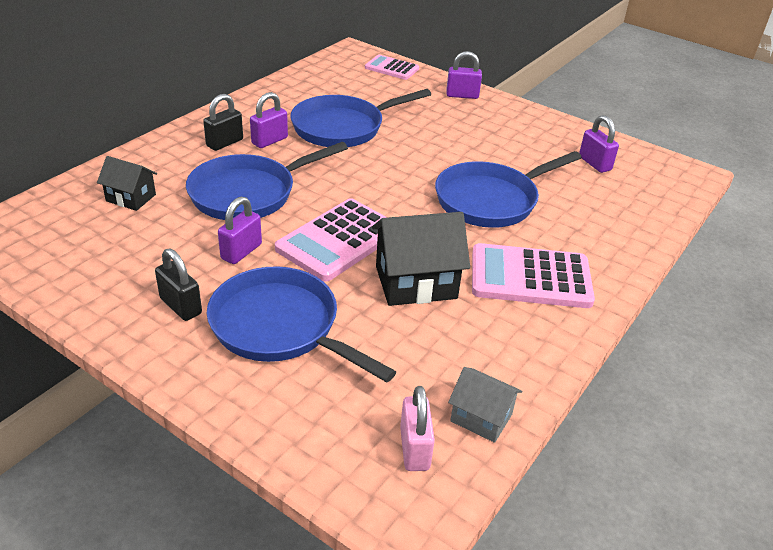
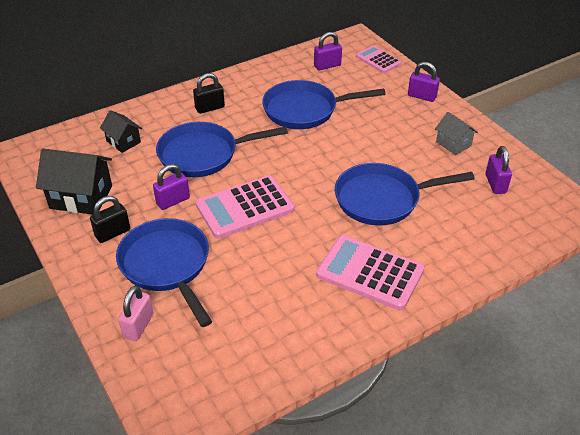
camera: 25 degrees right, 5 degrees up
(181, 306) = (112, 233): black padlock -> black padlock turned 75 degrees clockwise
(269, 141) = (243, 112): purple padlock -> purple padlock (327, 65)
(414, 449) = (202, 378): pink padlock -> pink padlock (138, 326)
(416, 282) = (280, 255): black house -> black house (81, 197)
(481, 417) = (261, 371): grey house -> grey house (453, 144)

